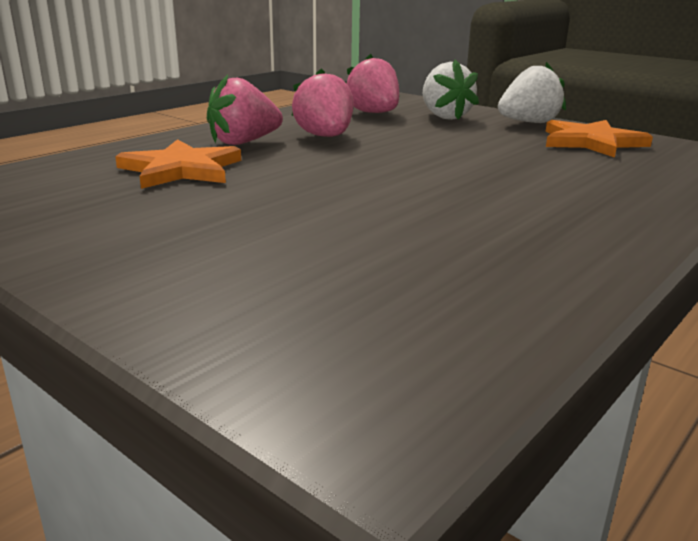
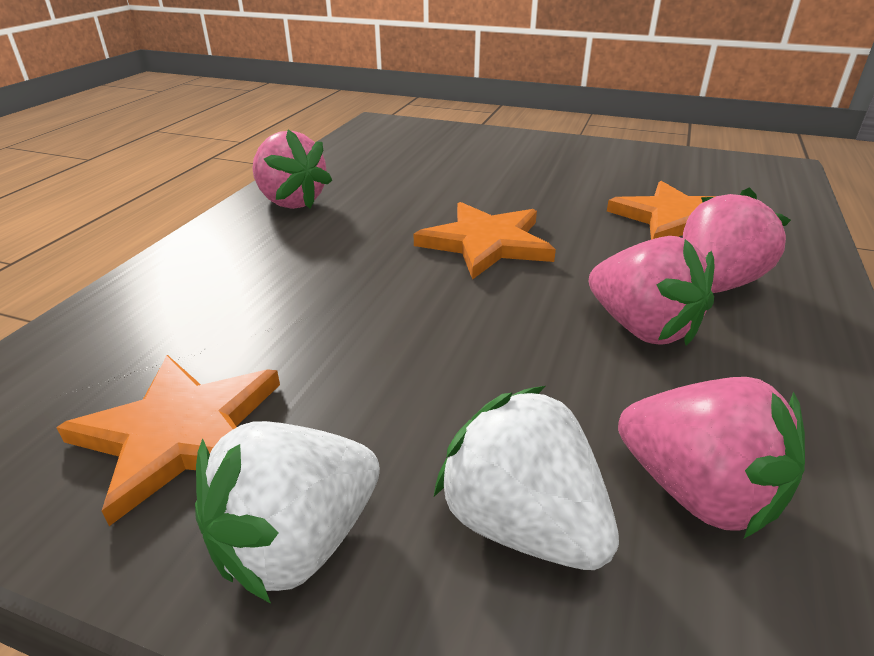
camera: 160 degrees right, 10 degrees up
(372, 178) = (486, 243): none -> orange star
(574, 242) = (291, 202): none -> pink strawberry

